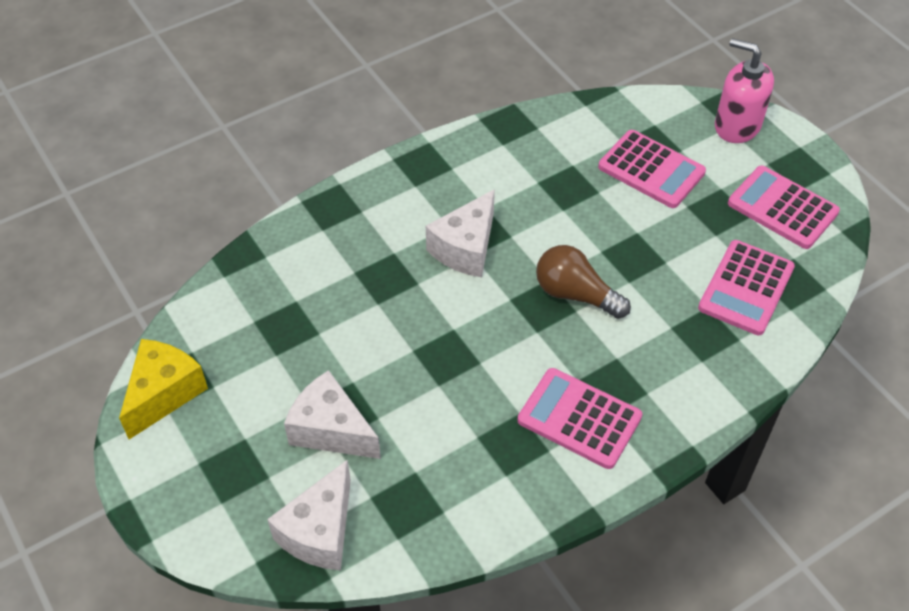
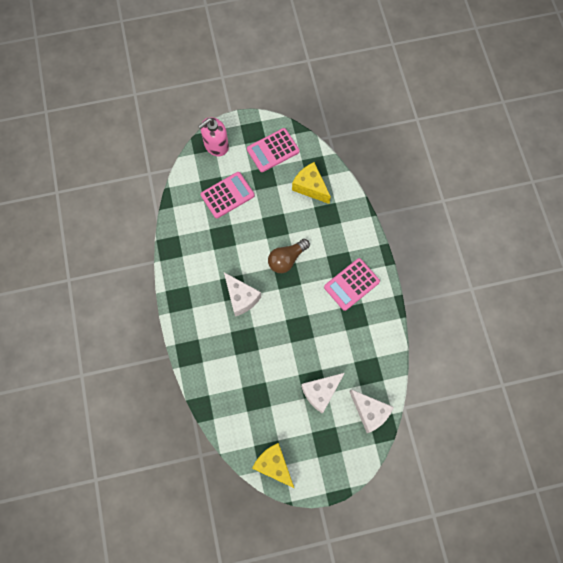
camera: 70 degrees left, 20 degrees up
(746, 288) = (310, 187): pink calculator -> yellow cheese

